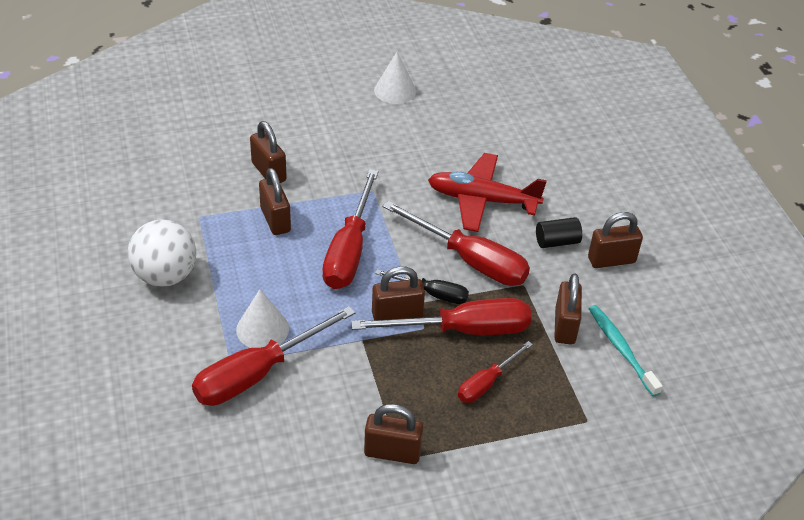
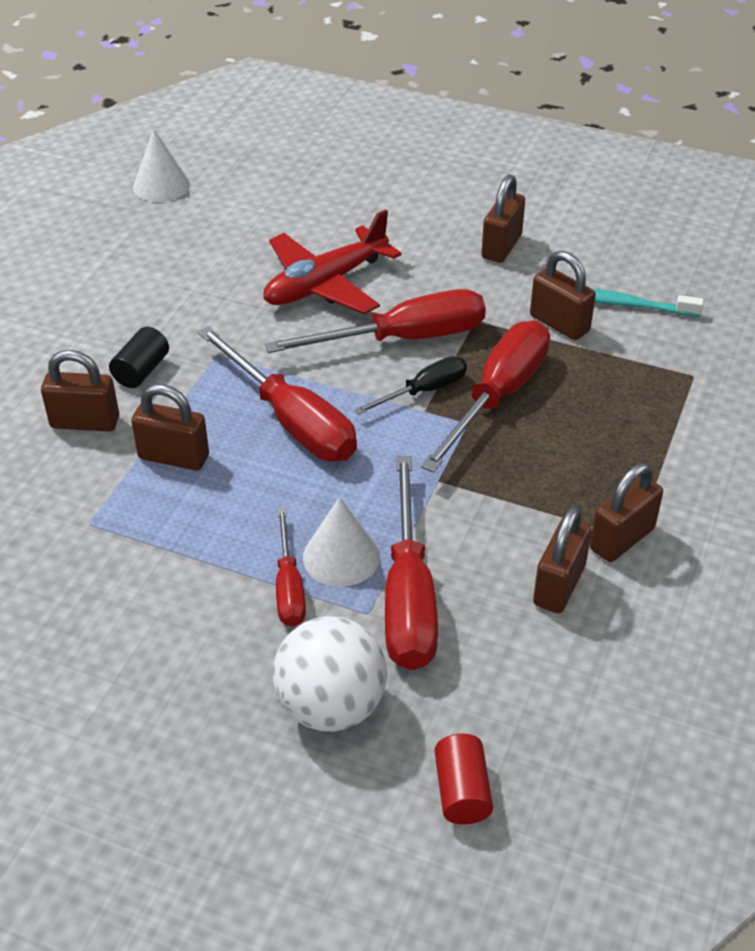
camera: 50 degrees left, 0 degrees up
(135, 469) = (462, 791): none -> red cylinder
(165, 276) = (159, 605): white ball -> white ball (331, 706)
(395, 90) = (77, 255): white cone -> white cone (161, 185)
(397, 315) = (428, 434): brown padlock -> brown padlock (559, 585)
(486, 383) = (586, 417): red screwdriver -> red screwdriver (289, 587)
(557, 242) = (440, 267): black cylinder -> black cylinder (141, 371)

